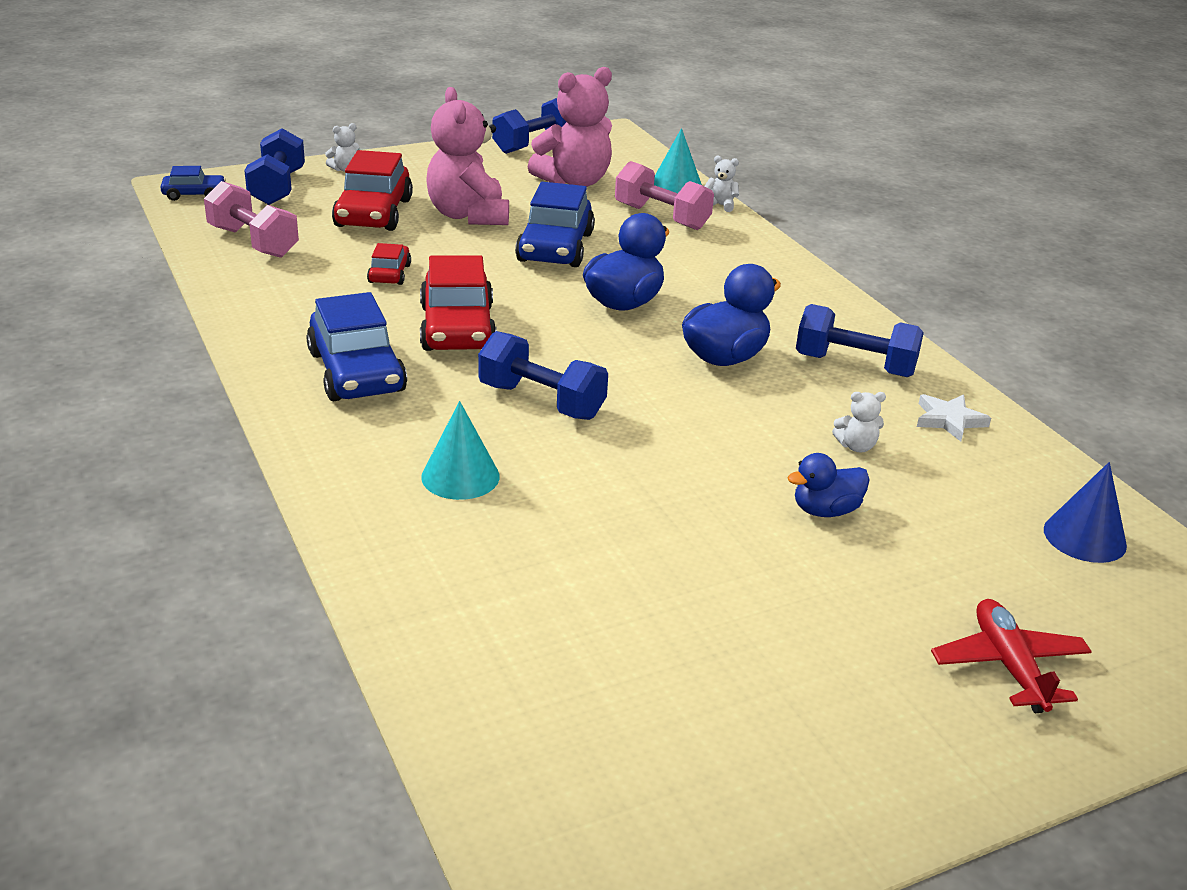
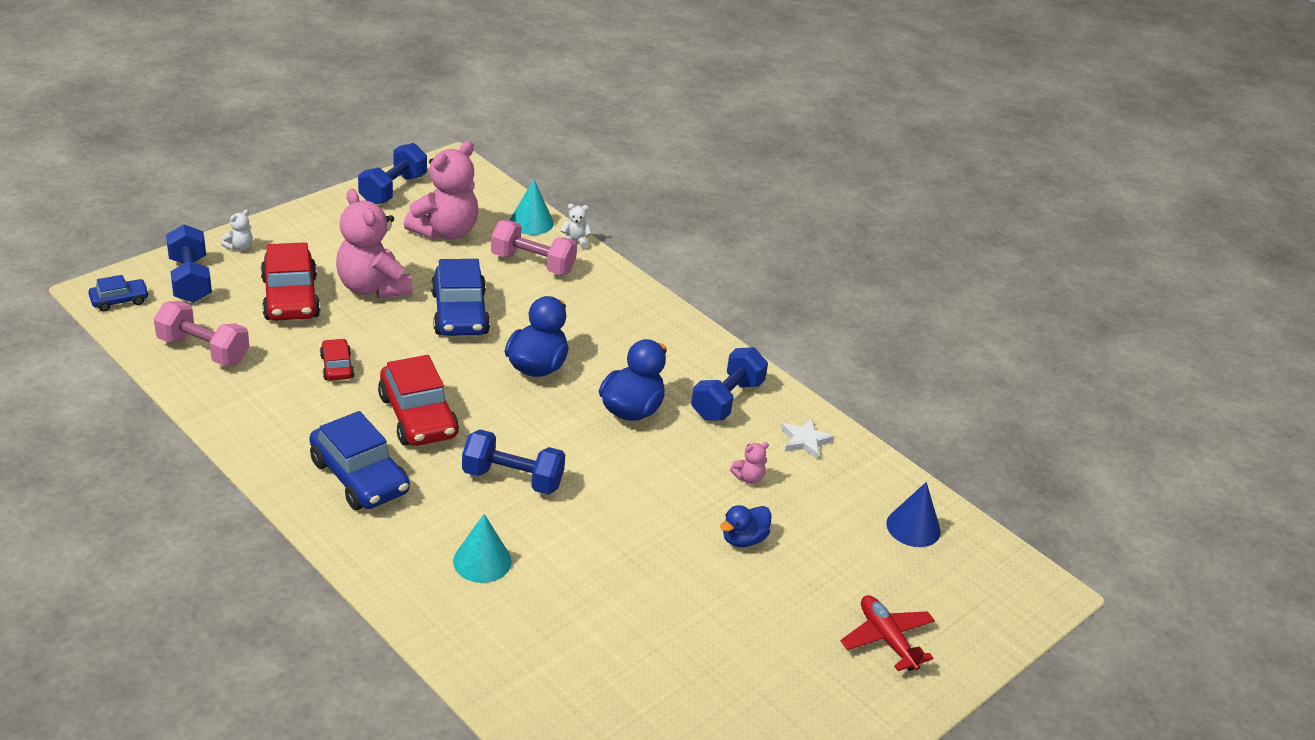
camera: 20 degrees left, 5 degrees up
(854, 365) = (727, 400): blue dumbbell -> blue dumbbell turned 60 degrees counterclockwise
(856, 446) = (748, 478): white teddy bear -> pink teddy bear

